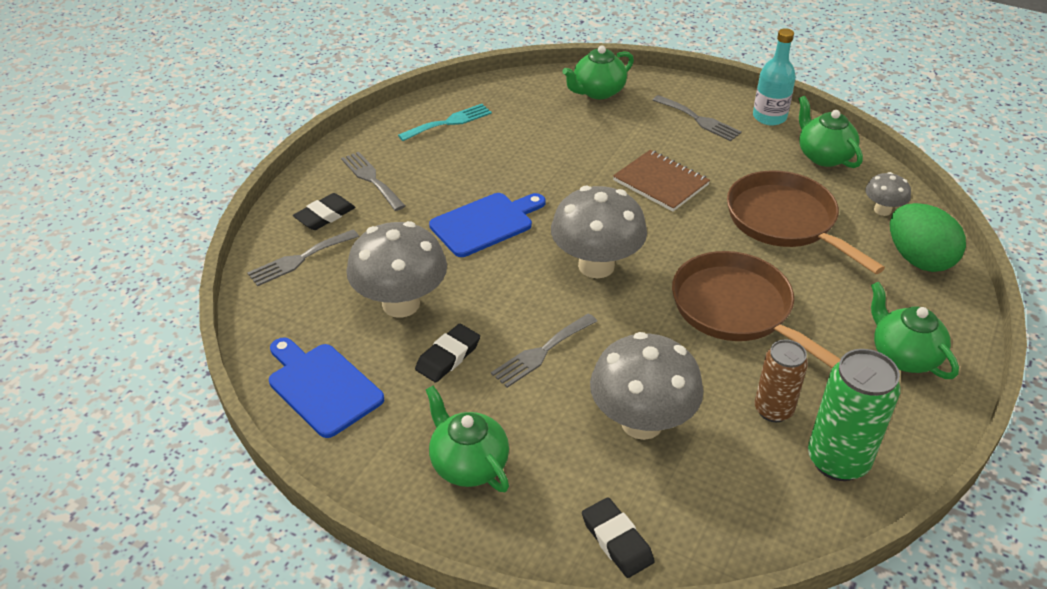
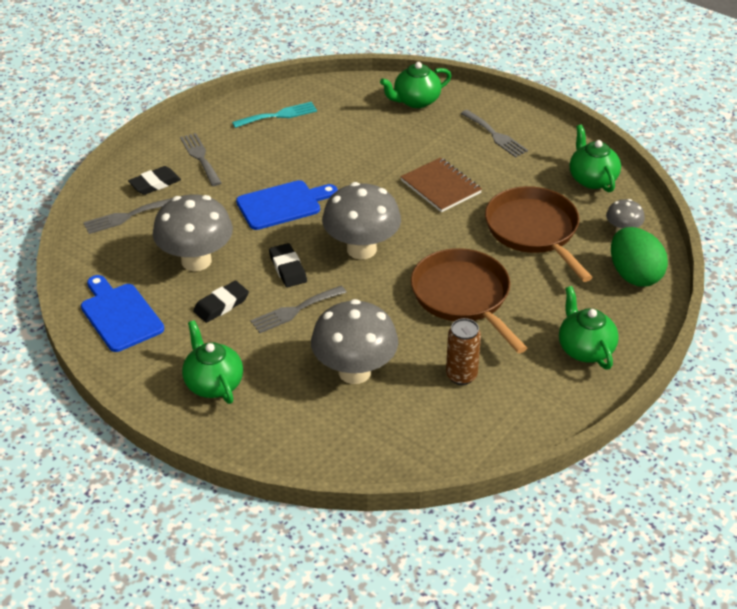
camera: 10 degrees right, 0 degrees up
(617, 540) = (306, 449): black eraser -> black eraser (288, 268)
(769, 117) = (559, 139): turquoise bottle -> none
(837, 460) = (496, 418): green can -> none

